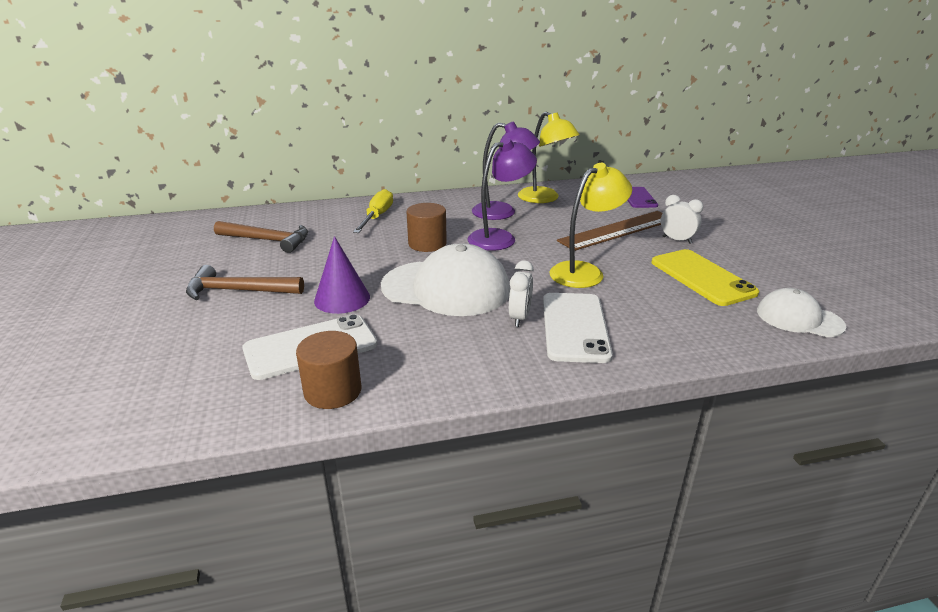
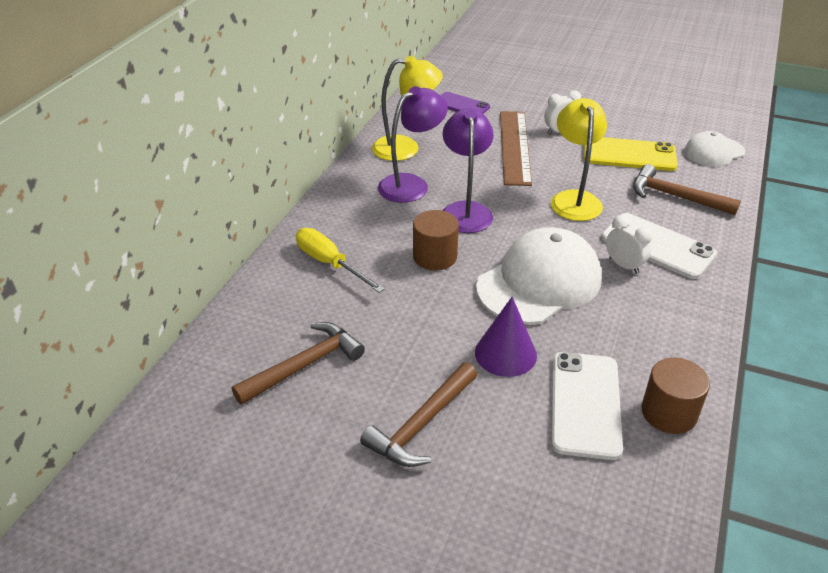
camera: 55 degrees left, 10 degrees up
(673, 317) = (675, 196): none -> brown hammer

